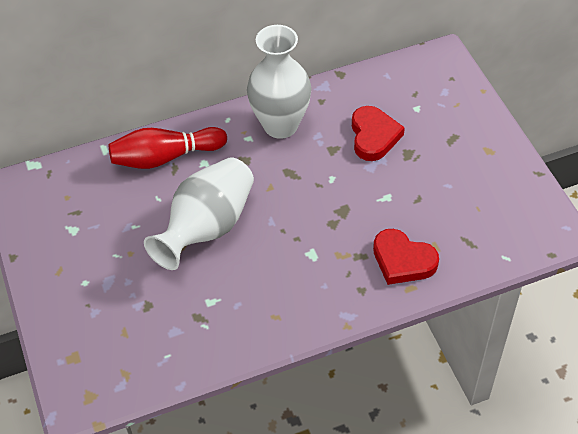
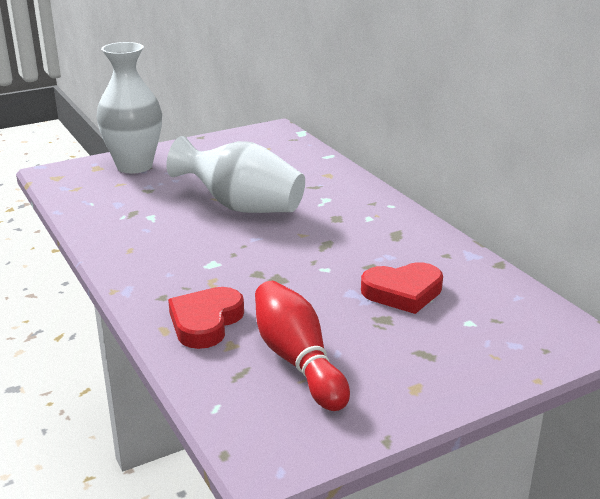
camera: 80 degrees right, 25 degrees down
(165, 157) = (327, 181): red bowling pin -> red bowling pin (297, 360)
(280, 125) = (395, 233): white vase -> white vase (134, 166)

